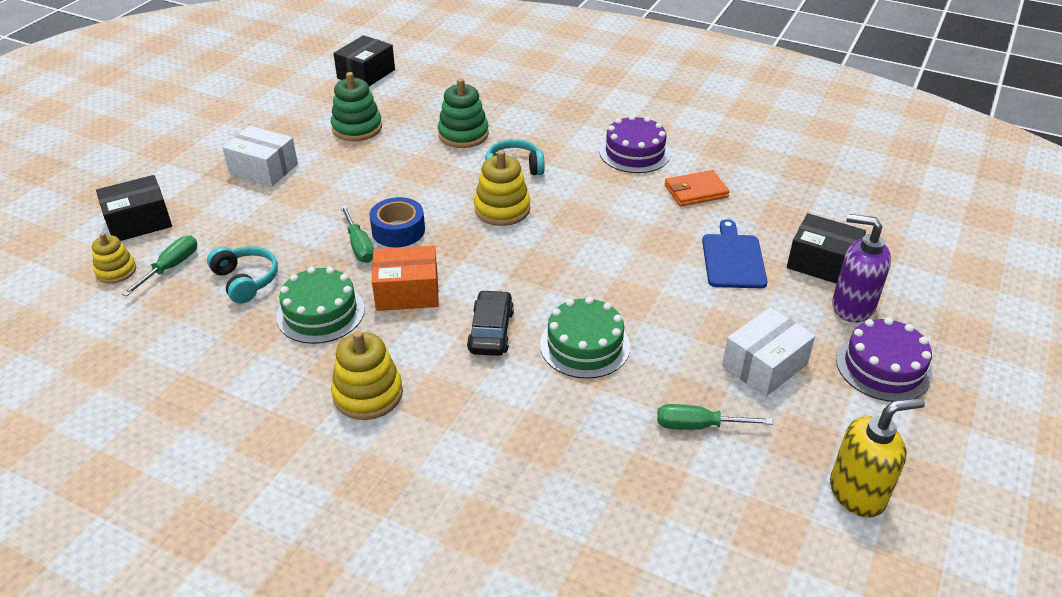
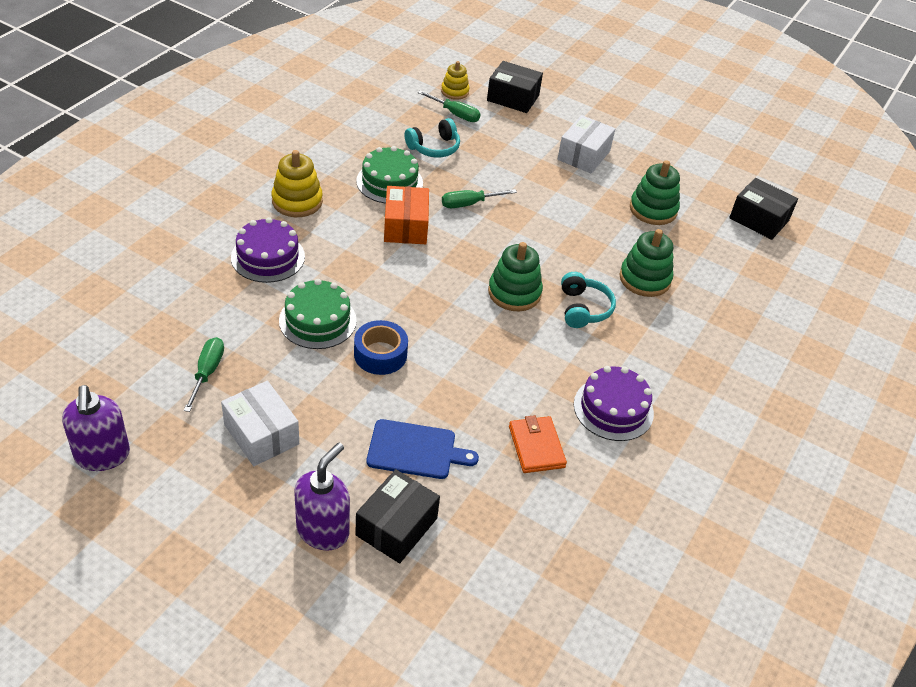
camera: 90 degrees right, 5 degrees up
(139, 222) = (513, 98): black box -> black box turned 45 degrees counterclockwise
(398, 230) = (488, 226): blue tape -> blue tape (380, 354)
(491, 331) = (348, 268): black car -> none
(502, 209) = (514, 293): yellow stacking toy -> green stacking toy
(857, 493) = (102, 456): yellow soap dispenser -> purple soap dispenser
(883, 367) = (233, 527): purple cake -> purple cake (268, 257)

